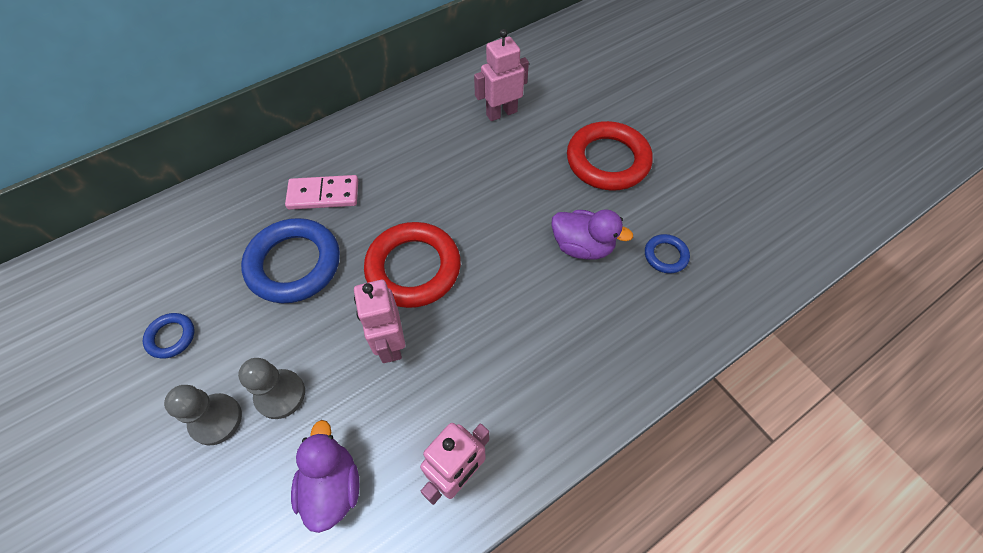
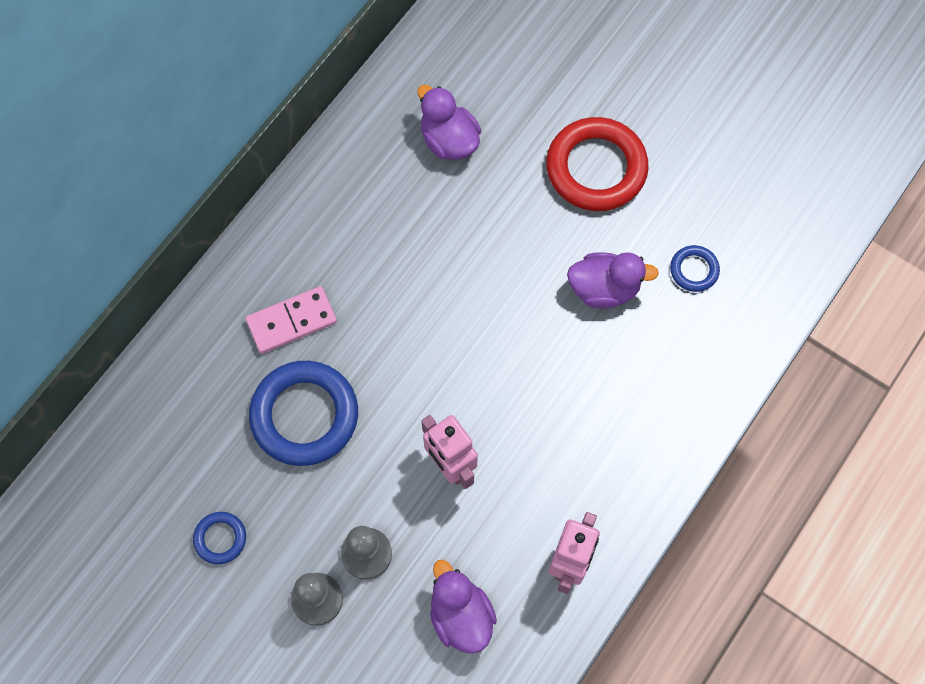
camera: 20 degrees left, 10 degrees up
(413, 268) = (435, 375): red ring -> none
(501, 113) = (449, 140): pink robot -> purple duck

